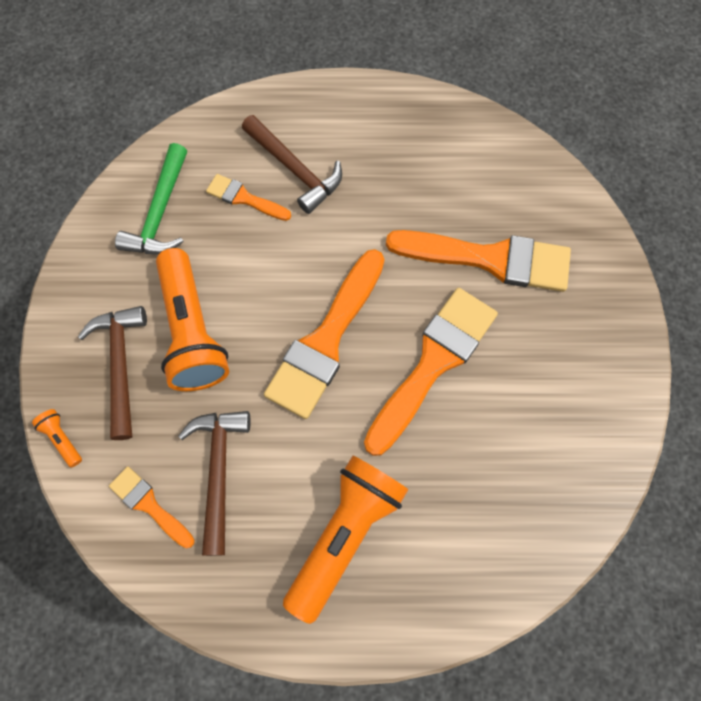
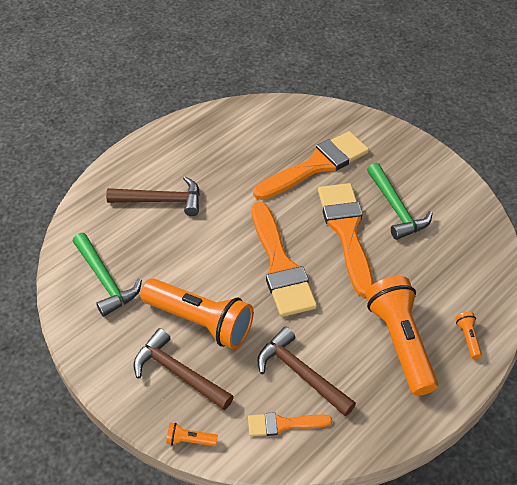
camera: 45 degrees left, 20 degrees down
(244, 198) = (149, 235): orange brush -> none
(417, 599) = (468, 338): none -> orange flashlight
(516, 384) = (396, 208): none -> green hammer

